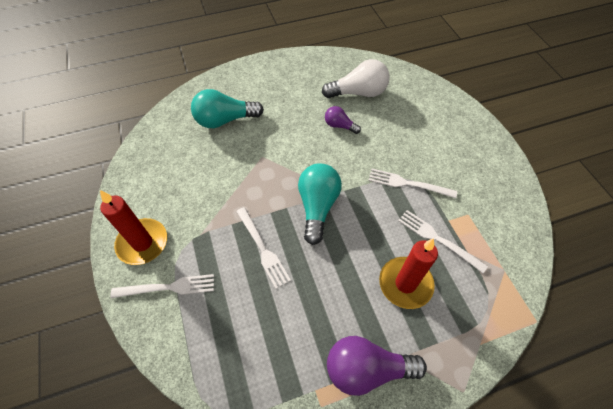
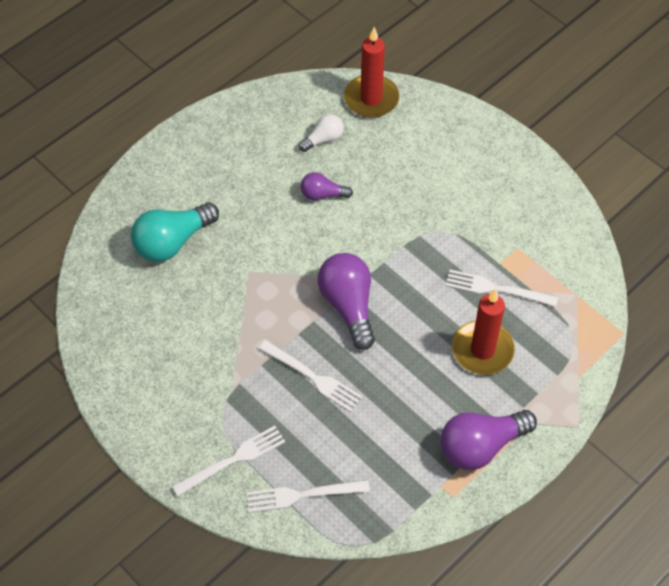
camera: 25 degrees left, 0 degrees up
(142, 243) = (171, 428): red candle -> red candle (371, 99)
(317, 206) = (348, 305): turquoise light bulb -> purple light bulb
(358, 93) = (323, 139): white light bulb -> white light bulb, size x0.55
(407, 184) = (436, 238): white fork -> white fork (301, 495)

